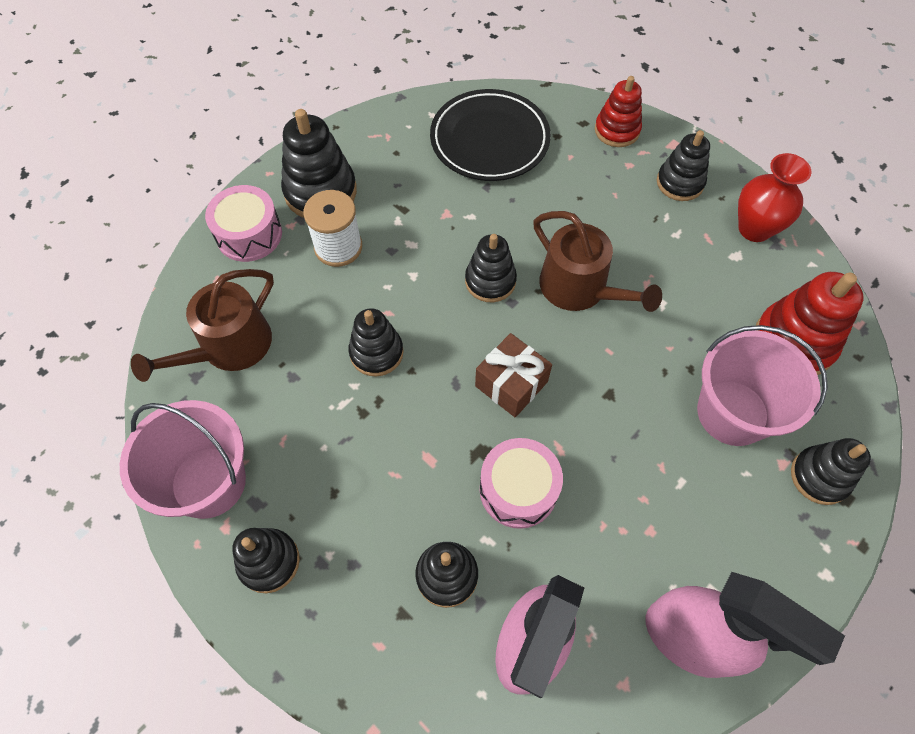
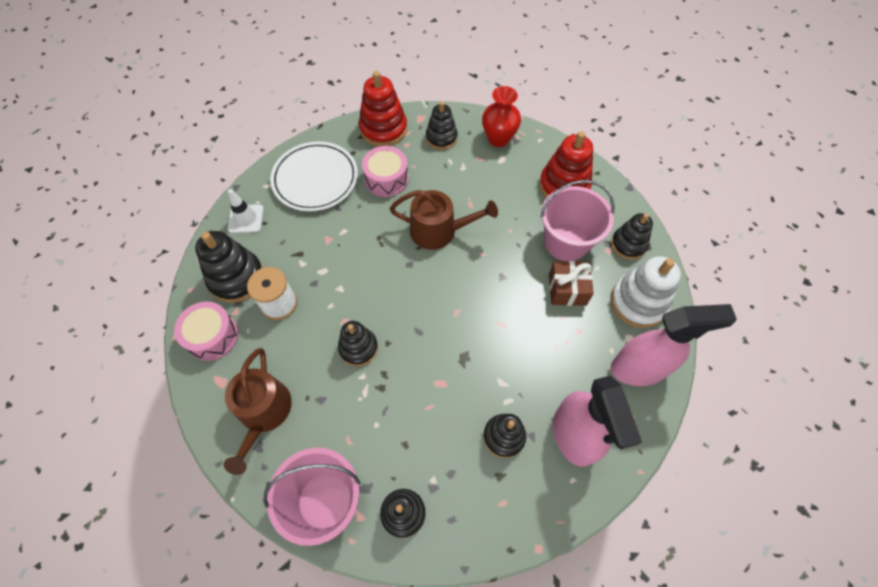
camera: 40 degrees left, 0 degrees up
(382, 136) = (246, 219): none -> white traffic cone
(489, 140) = (315, 179): black plate -> white plate
(490, 281) = (387, 260): black stacking toy -> none
(511, 384) = (448, 309): brown gift -> brown gift (567, 289)
(518, 489) = (500, 362): pink drum -> pink drum (386, 179)
(617, 130) = (383, 129): red stacking toy -> red stacking toy, size x1.52
(765, 558) = (638, 302): none -> white stacking toy

